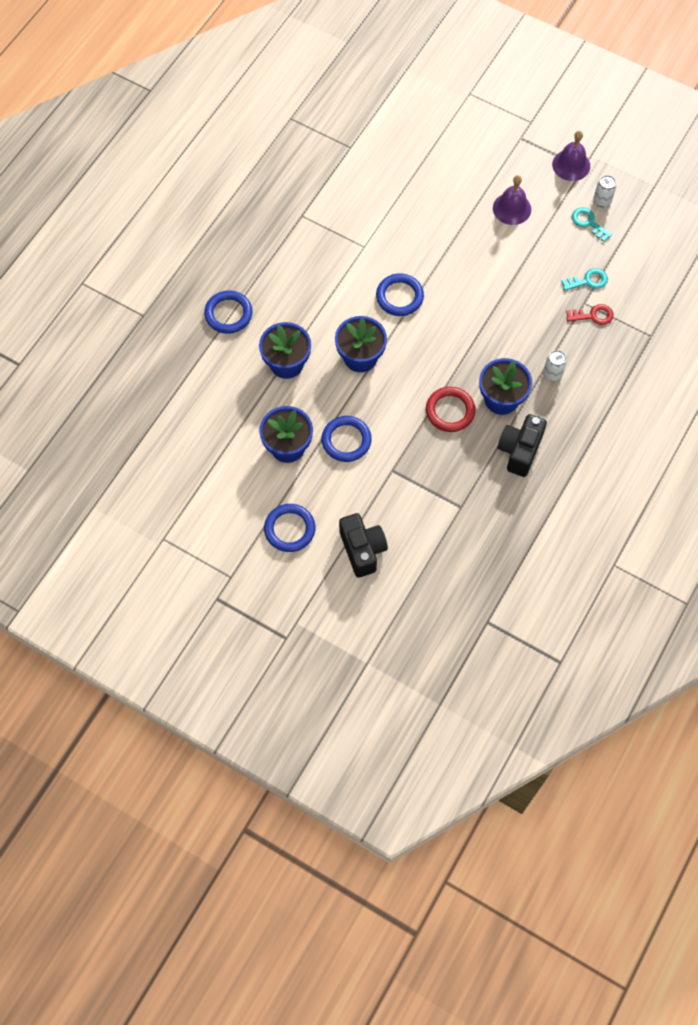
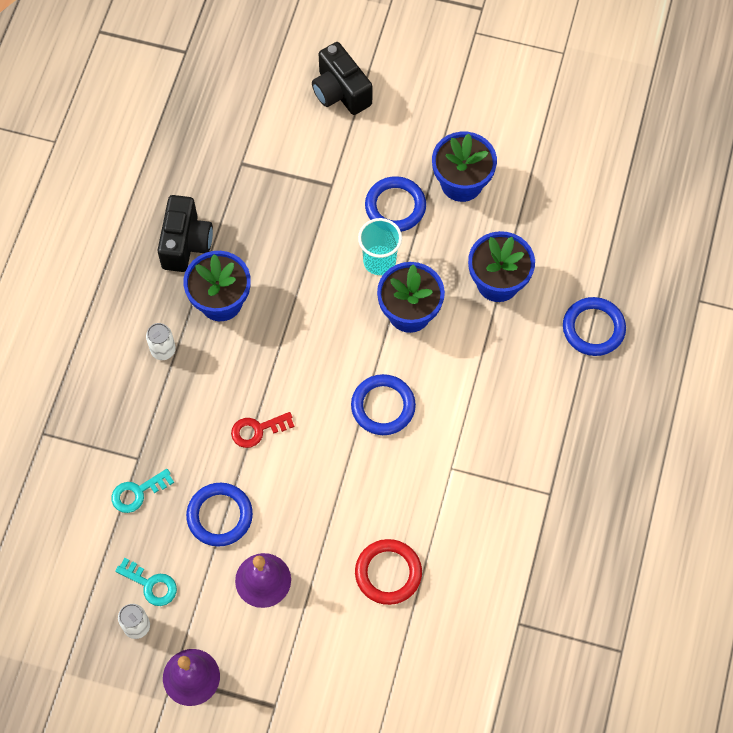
camera: 165 degrees right, 0 degrees up
(289, 529) = (428, 94): blue ring -> blue ring (220, 516)
(371, 400) = (379, 261): none -> turquoise cup
(450, 411) = (280, 271): red ring -> red ring (388, 573)
(593, 315) = (123, 443): red key -> red key (257, 430)

